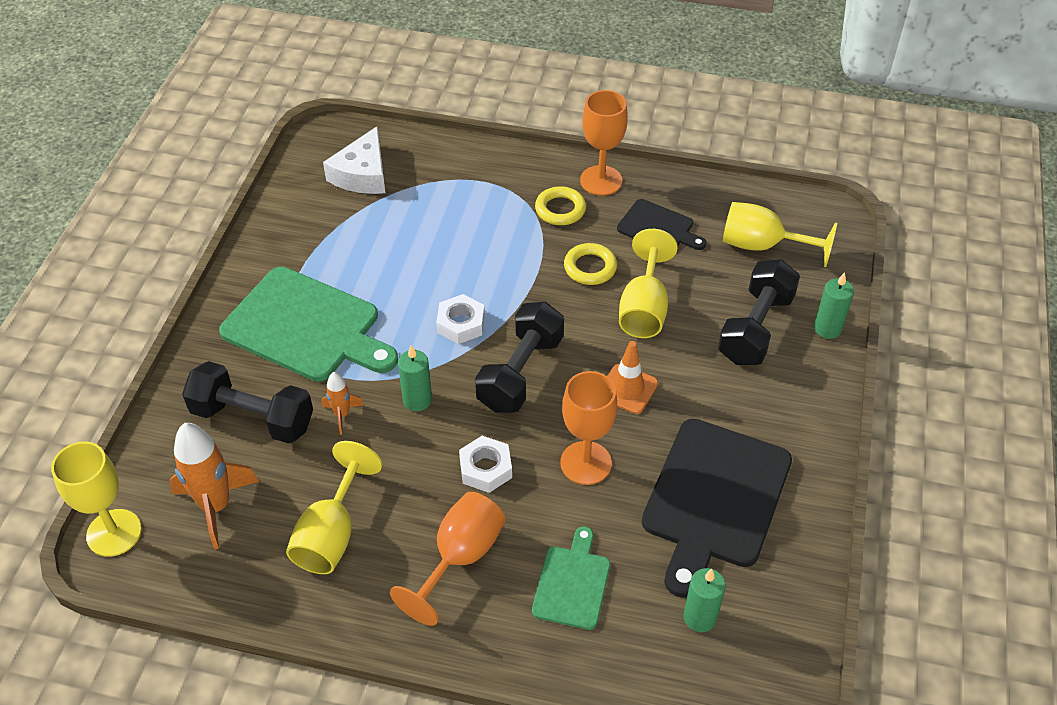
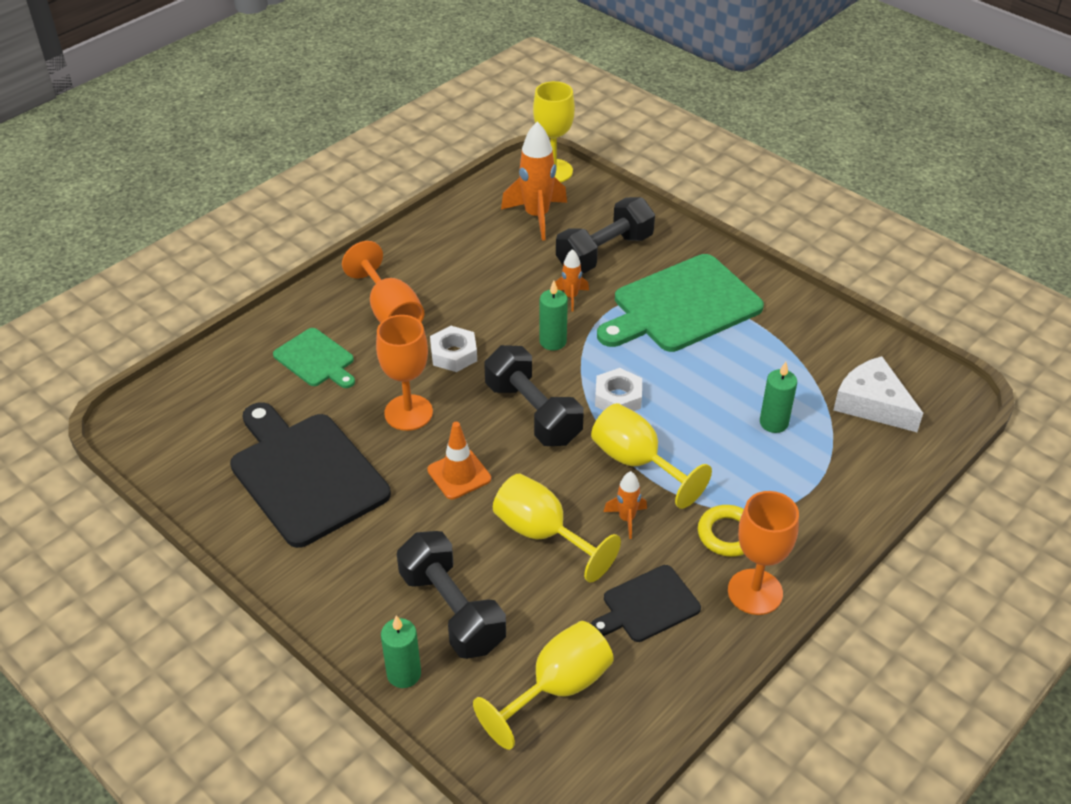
camera: 120 degrees right, 5 degrees down
(331, 534) = (466, 260): yellow goblet -> yellow goblet (637, 462)
(590, 267) = (626, 519): yellow ring -> orange rocket
(699, 617) = (224, 413): green candle -> green candle (773, 423)

